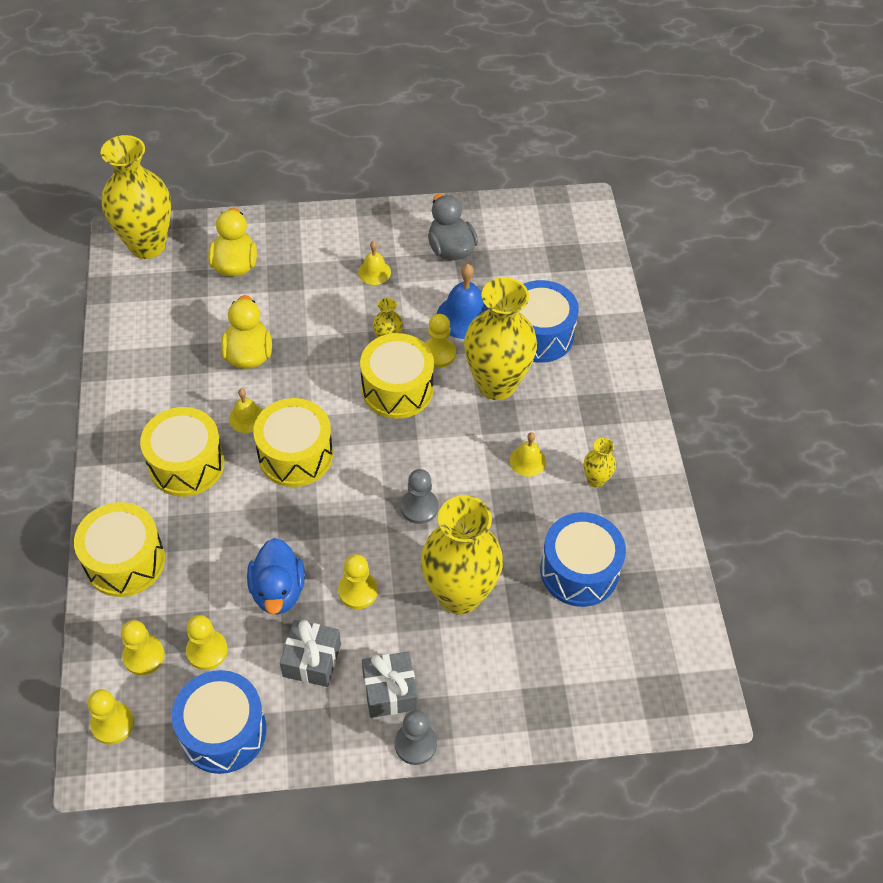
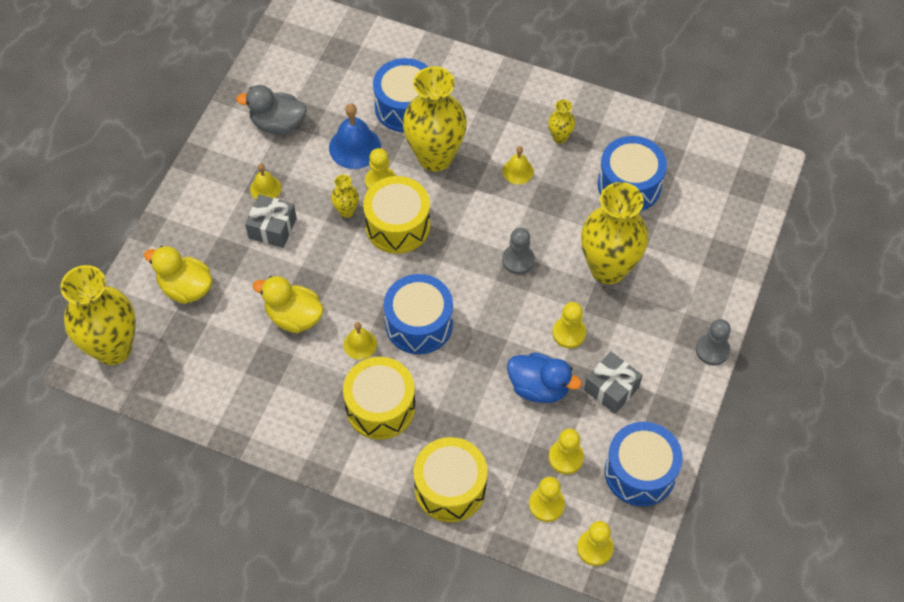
camera: 60 degrees left, 5 degrees up
(295, 455) = (419, 324): yellow drum -> blue drum
(390, 691) = (663, 348): grey gift -> grey gift (272, 228)

